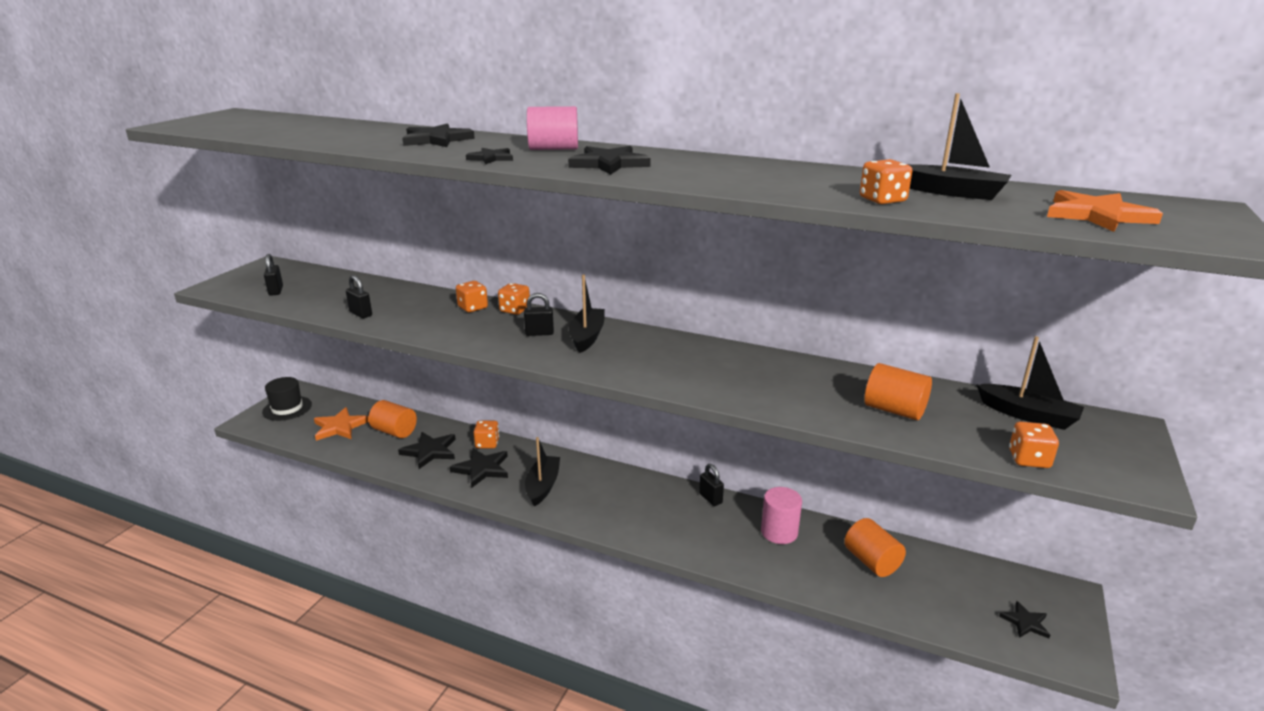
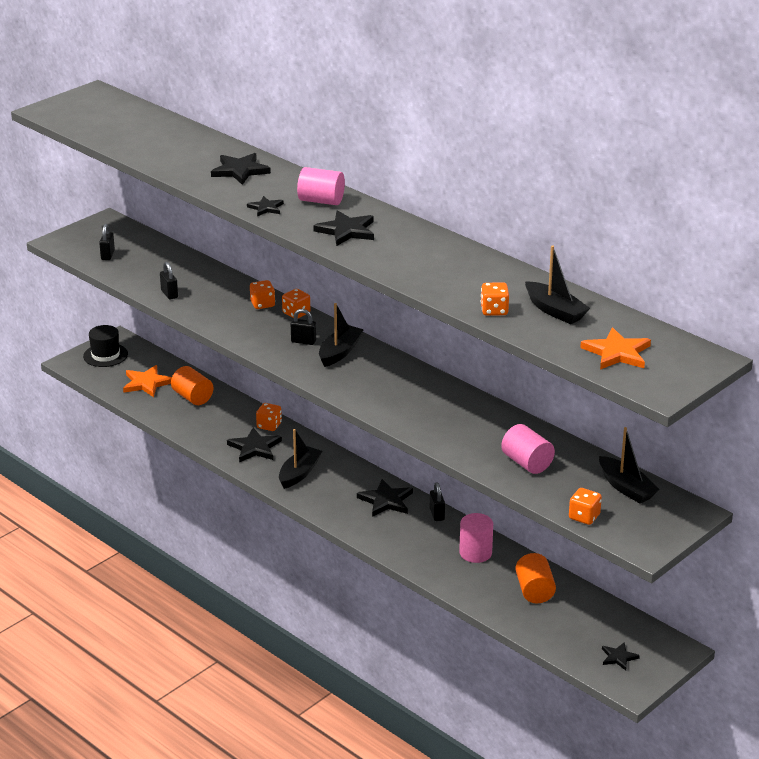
camera: 20 degrees right, 5 degrees up
(430, 451) = (216, 422): black star -> black star (386, 501)
(894, 410) = (527, 463): orange cylinder -> pink cylinder

